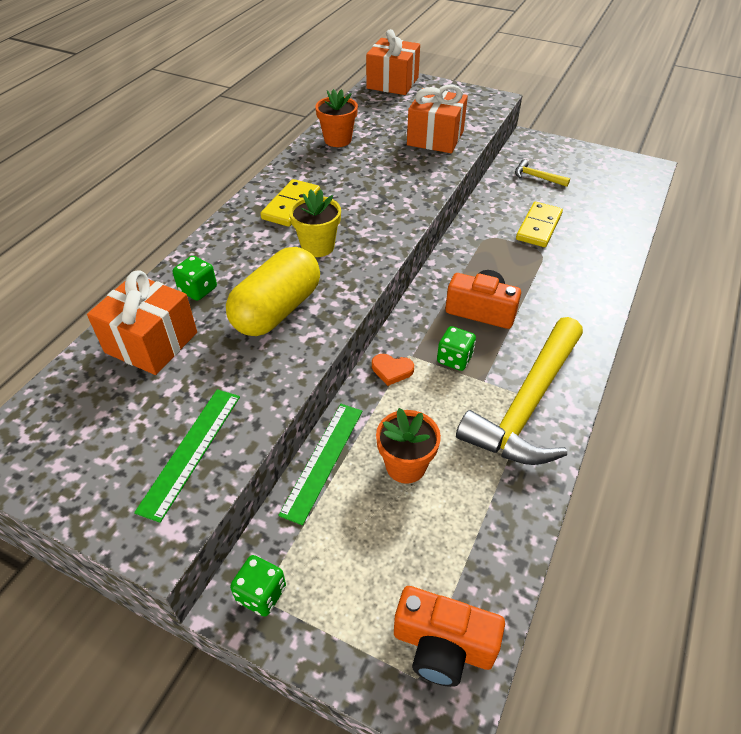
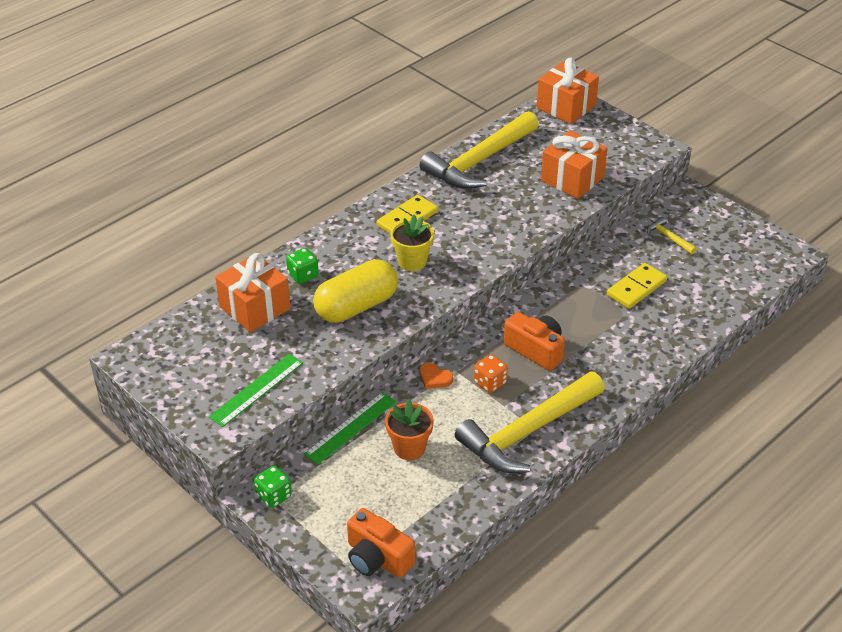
camera: 20 degrees right, 5 degrees down
(337, 140) = (479, 161): orange flower pot -> yellow hammer
(454, 359) = (490, 383): green dice -> orange dice

